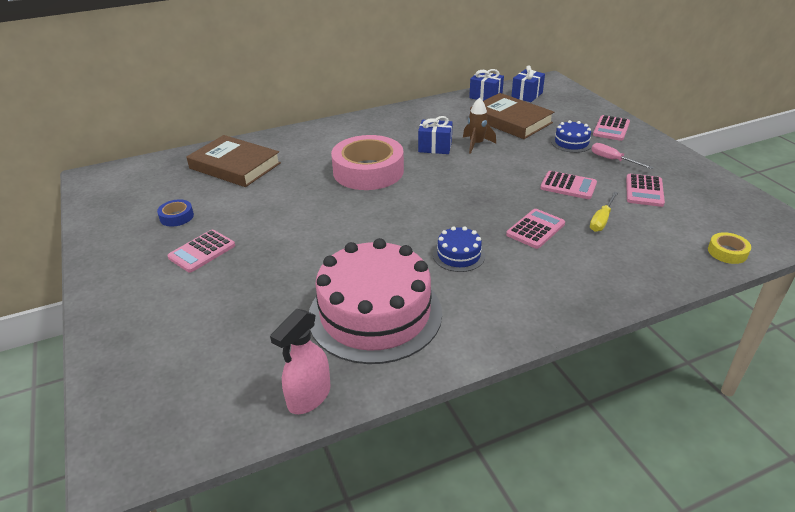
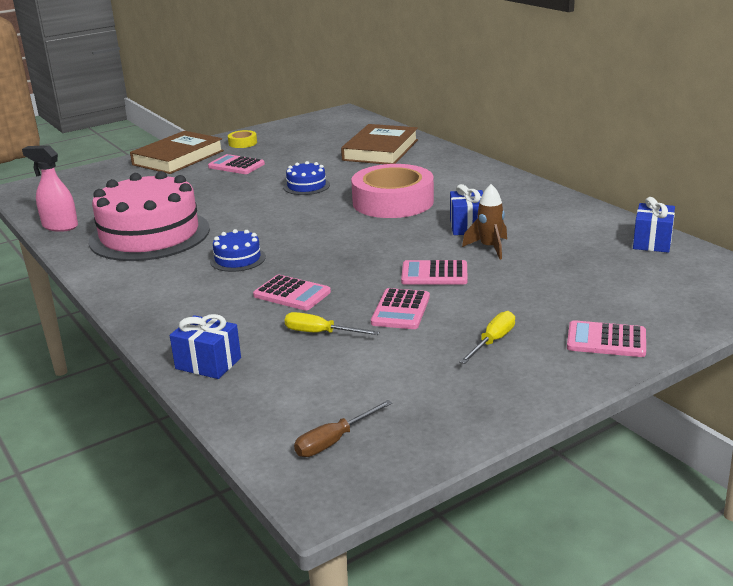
camera: 80 degrees right, 10 degrees down
(176, 217) = (286, 148): blue tape -> none
(510, 120) = (579, 264): brown book -> brown book (178, 158)
(527, 95) = (686, 270): blue gift -> blue gift (208, 363)
(571, 142) = (533, 309): blue cake -> blue cake (306, 186)
(613, 160) = (493, 341): pink screwdriver -> yellow screwdriver
(644, 191) = (406, 364): pink calculator -> pink calculator (434, 274)
(727, 252) = (256, 422): yellow tape -> yellow tape (242, 143)
(740, 223) = (334, 441): none -> brown screwdriver

